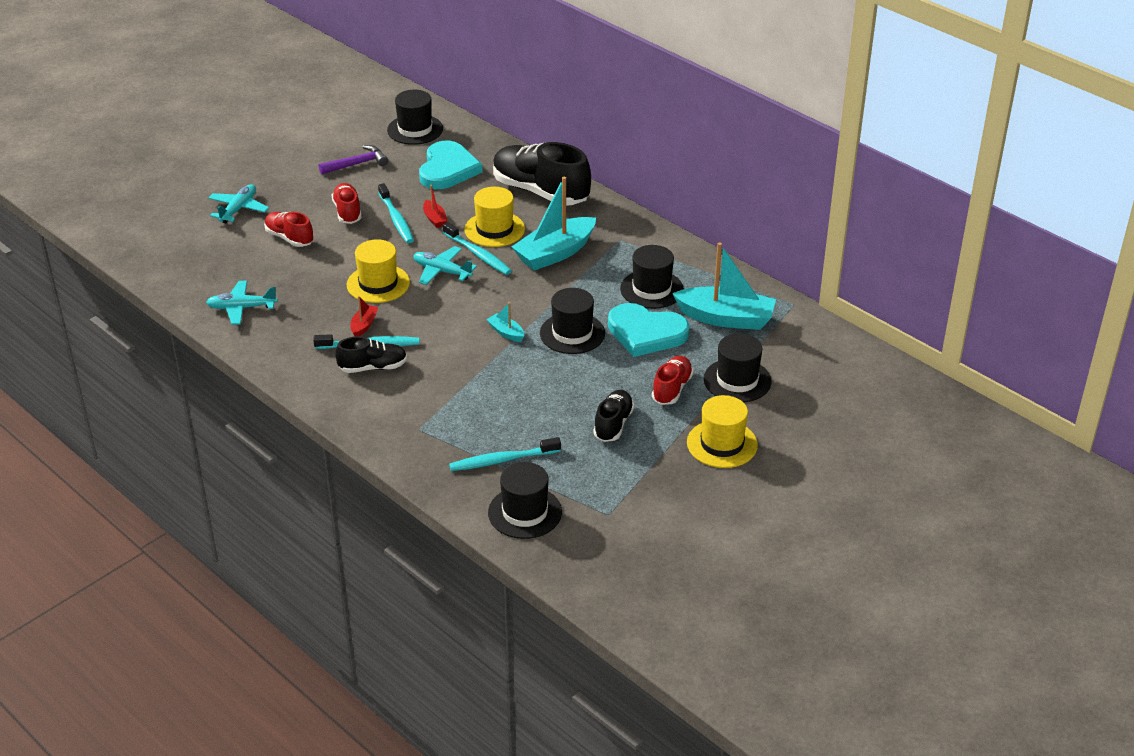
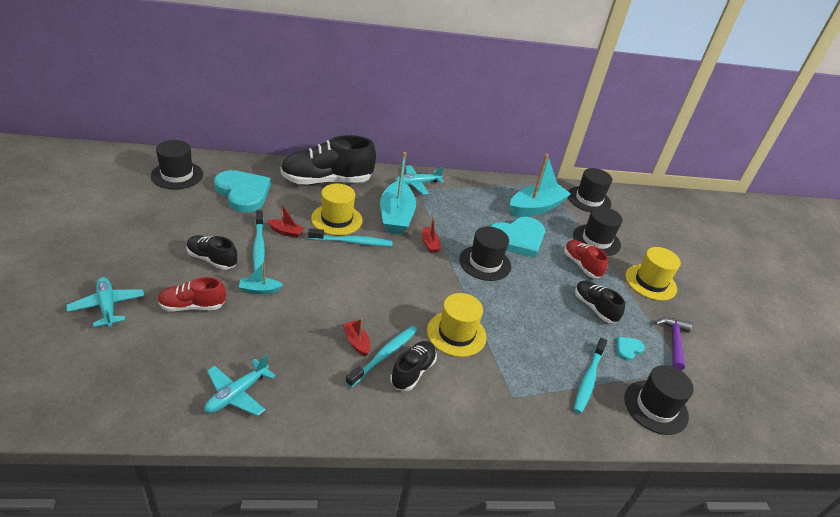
camera: 55 degrees left, 0 degrees up
(347, 212) = (212, 259): red shoe -> black shoe
(357, 164) = (166, 219): purple hammer -> purple hammer (673, 342)
(378, 284) = (318, 302): yellow hat -> yellow hat (456, 333)
(396, 219) = (259, 246): turquoise toothbrush -> turquoise toothbrush turned 60 degrees clockwise
(442, 271) = (347, 267): turquoise plane -> turquoise plane (417, 183)
(506, 332) = (451, 286): turquoise boat -> turquoise boat (259, 290)
(546, 291) = (429, 244): none -> red boat
(582, 468) = (628, 349): none -> turquoise heart
(651, 289) = (478, 211): black hat -> black hat (589, 199)

